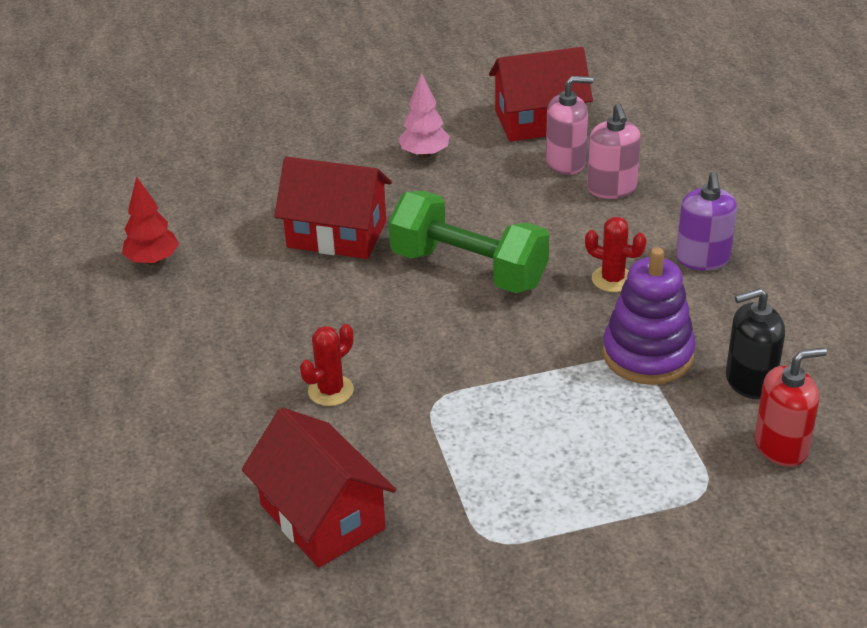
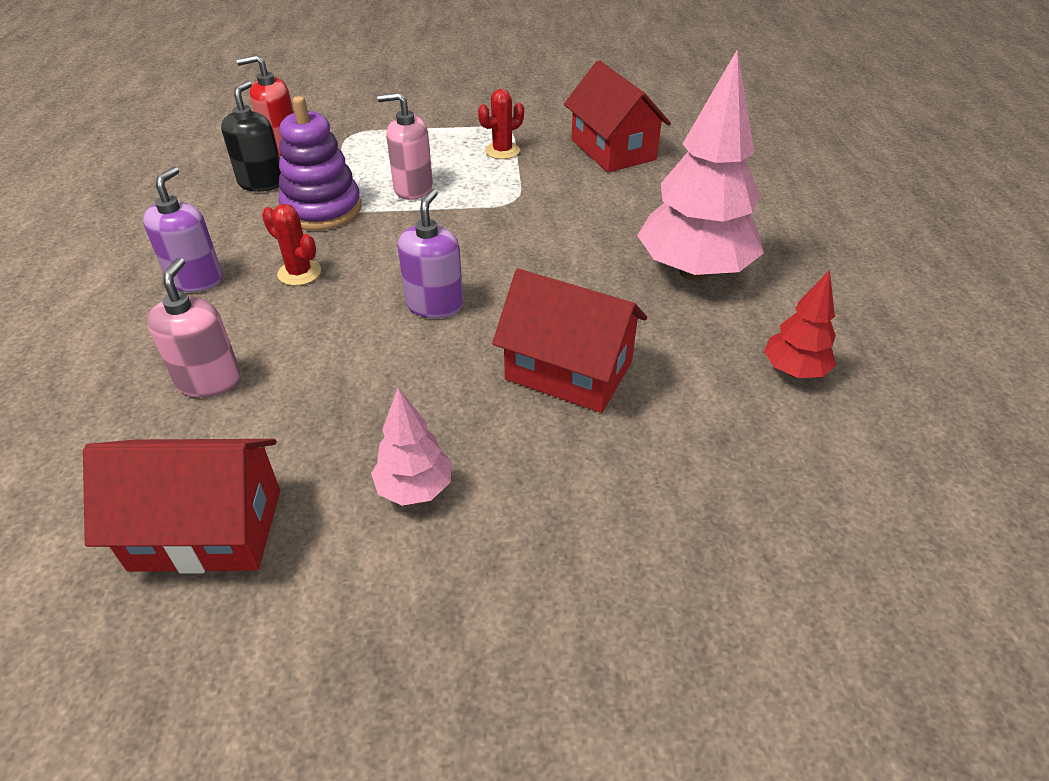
camera: 170 degrees left, 5 degrees up
(226, 339) = (694, 271): none -> pink tree
(331, 391) = (597, 218): red cactus -> red cactus (502, 151)
(468, 269) = (434, 304): green dumbbell -> purple soap dispenser
(565, 162) = (231, 434): pink soap dispenser -> pink soap dispenser (413, 188)
(749, 381) = (261, 182): black soap dispenser -> black soap dispenser turned 75 degrees counterclockwise

